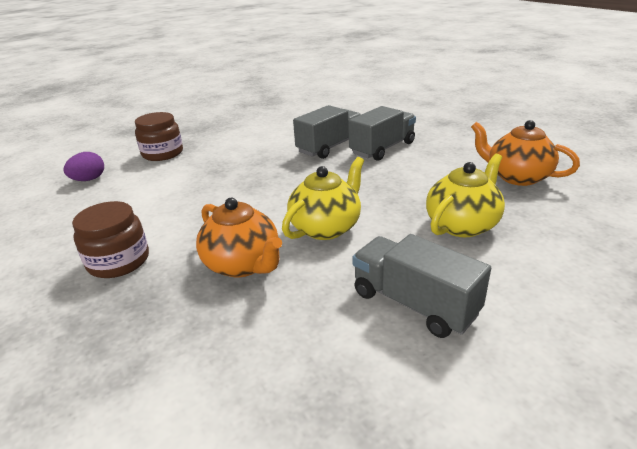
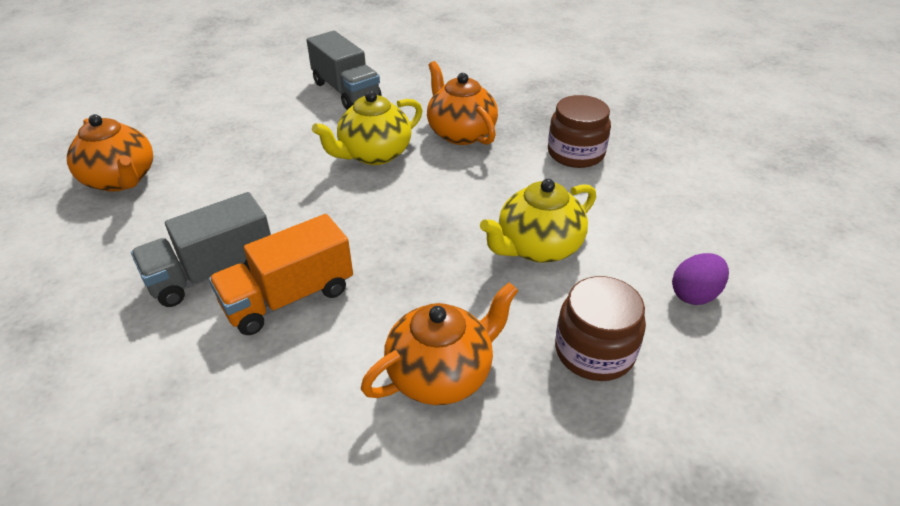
camera: 170 degrees left, 10 degrees up
(240, 138) = (441, 374): none -> orange teapot
(330, 147) = (289, 298): grey truck -> orange truck
(462, 224) = (250, 136): yellow teapot -> yellow teapot (537, 247)

